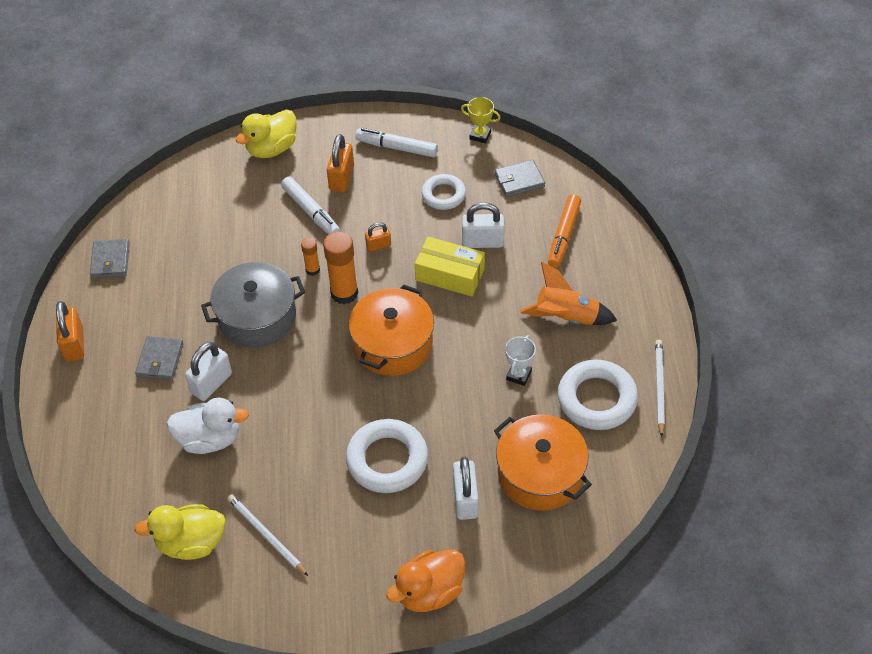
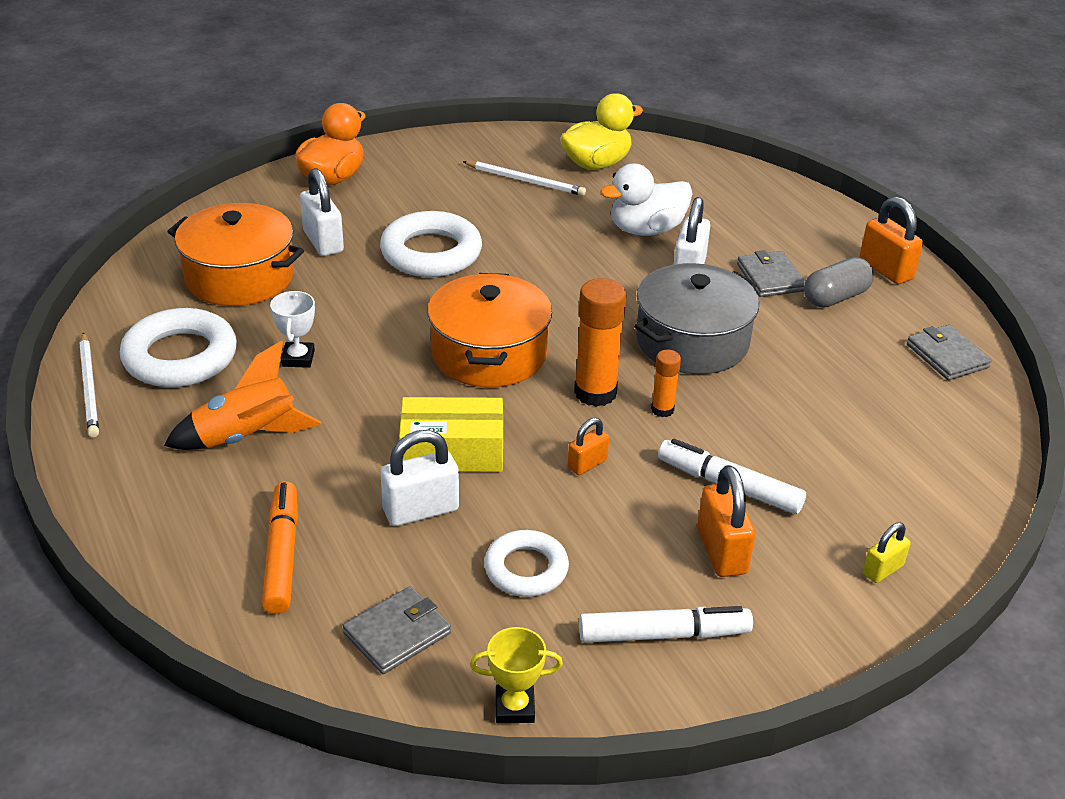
camera: 155 degrees right, 15 degrees down
(133, 328) = (835, 297): none -> grey capsule
(272, 148) = (882, 570): yellow duck -> yellow padlock

